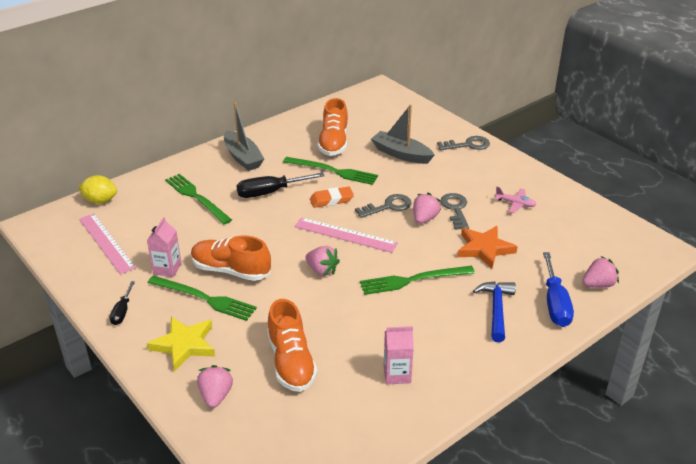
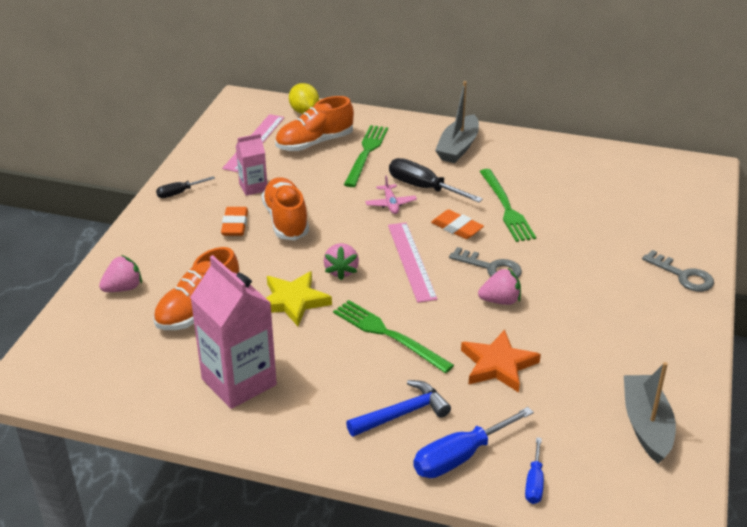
camera: 55 degrees right, 0 degrees up
(184, 345) = (168, 243): yellow star -> yellow star (293, 301)
(204, 298) = (235, 225): green fork -> orange eraser
(334, 143) = (556, 186): orange shoe -> orange shoe (314, 143)
(397, 374) = (239, 382): pink carton -> pink carton, size x1.90
(401, 154) = (597, 237): grey boat -> grey boat (646, 425)
(455, 209) = (544, 316): grey key -> none
(515, 204) = (612, 357): pink plane -> pink plane (390, 204)
(598, 284) = (534, 483): pink strawberry -> blue screwdriver

